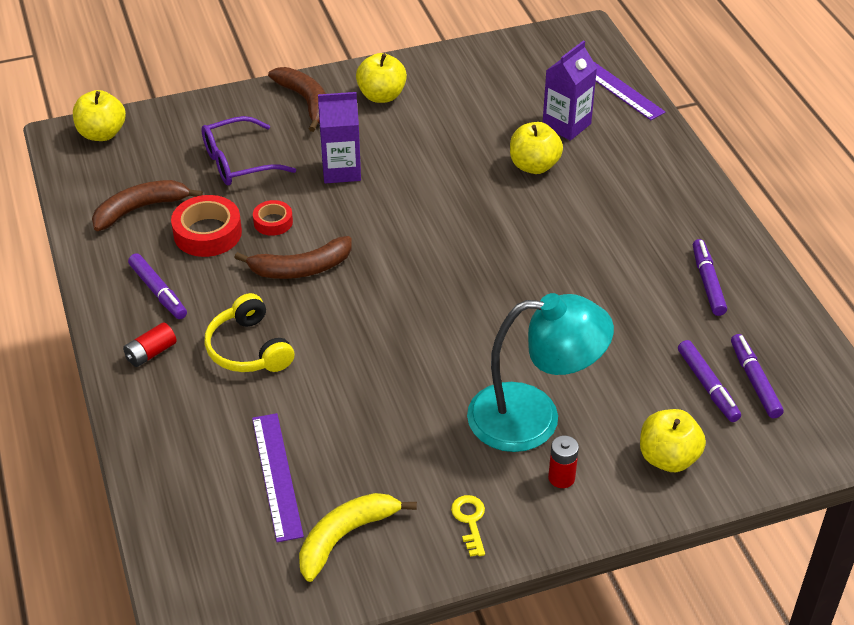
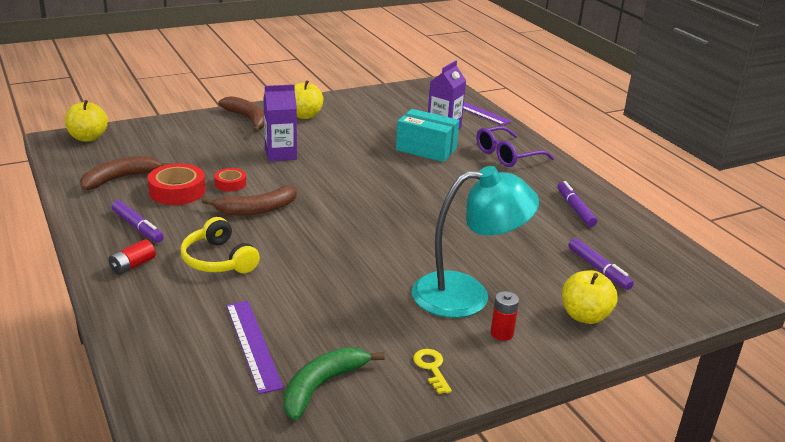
camera: 10 degrees left, 15 degrees down
(238, 162) = (199, 151): purple glasses -> purple glasses (507, 155)
(345, 536) = (322, 386): yellow banana -> green banana
(534, 166) = (426, 149): yellow apple -> turquoise box
(754, 381) = (633, 264): purple marker -> none

